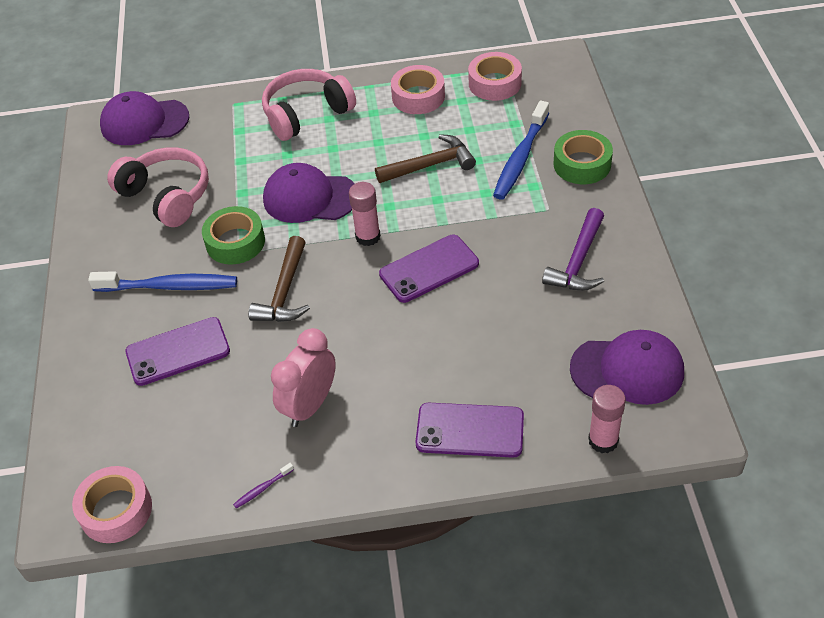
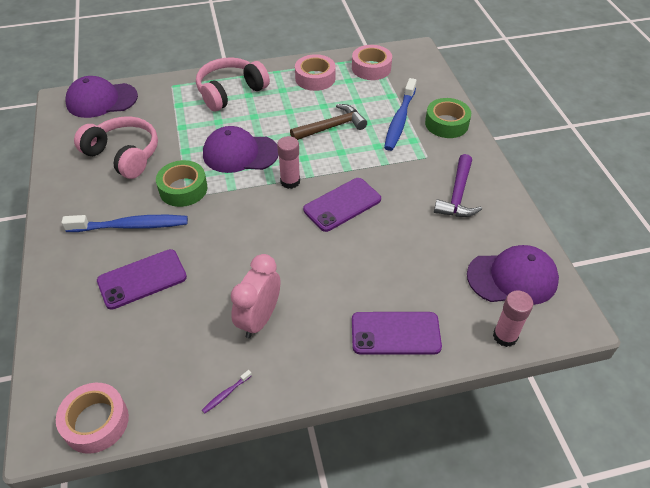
camera: 10 degrees left, 0 degrees up
(284, 292) = (227, 227): brown hammer -> none

